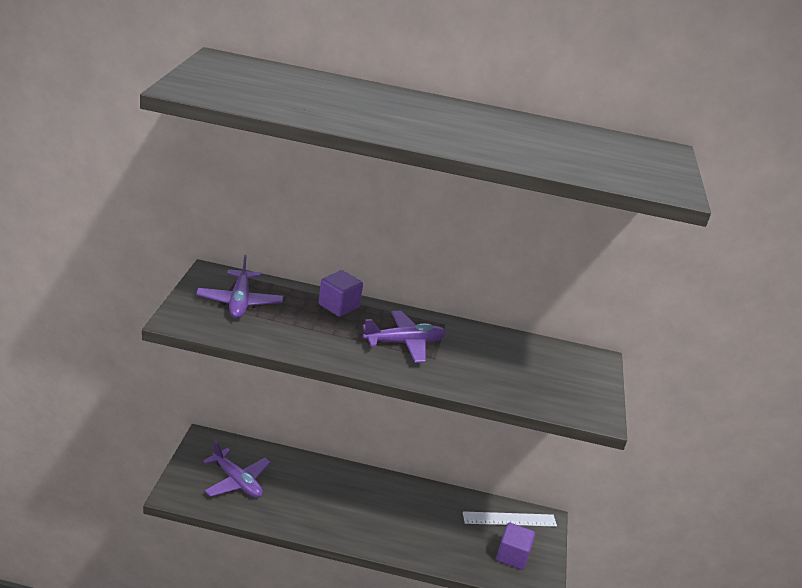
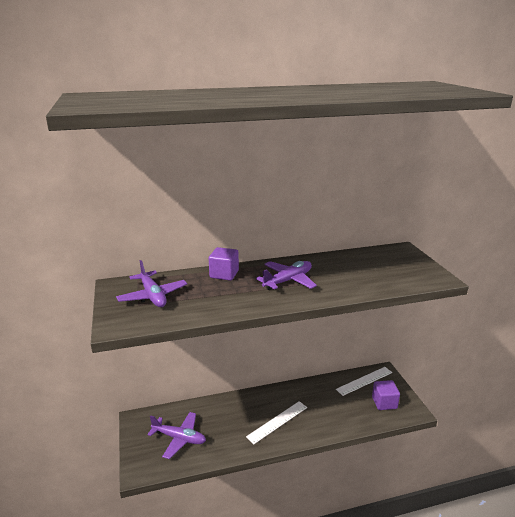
camera: 20 degrees left, 5 degrees down
(360, 515) = (277, 422): none -> white ruler

